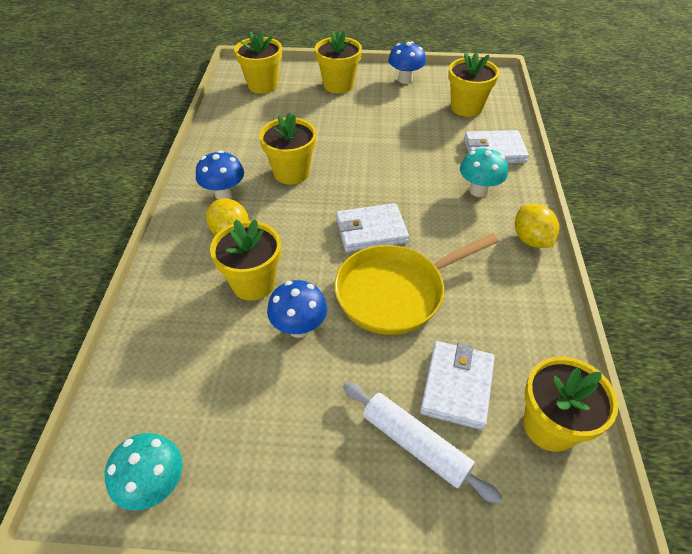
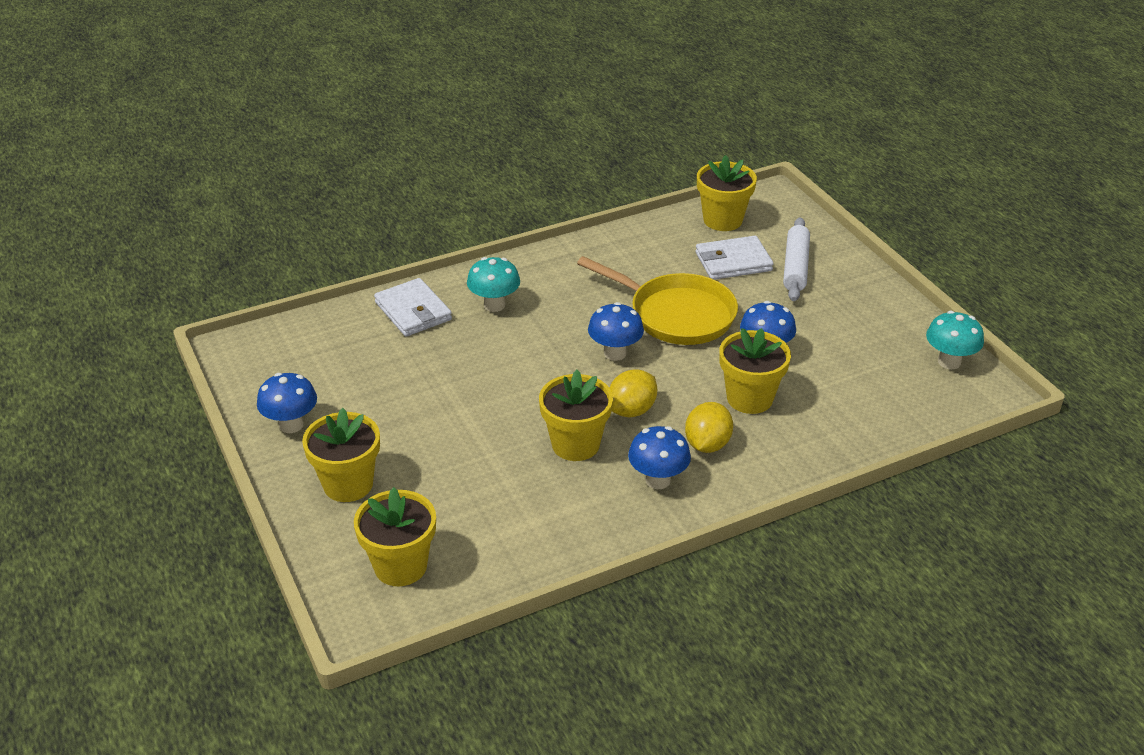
camera: 120 degrees left, 10 degrees down
(371, 230) = (615, 353): white wallet -> blue mushroom
(466, 107) = (332, 352): yellow flower pot -> none
(531, 240) = (542, 261): yellow lemon -> yellow lemon (632, 410)

